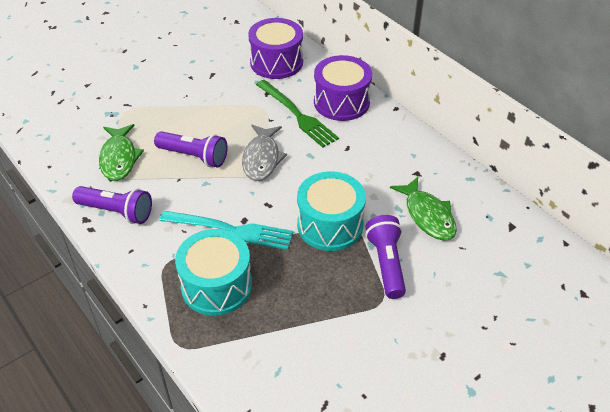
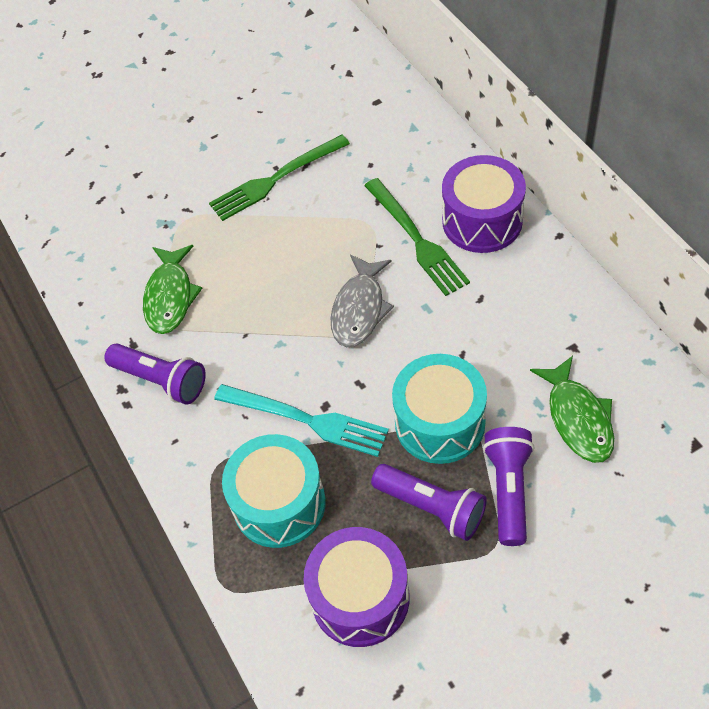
camera: 15 degrees right, 10 degrees up
(191, 84) = (275, 179): none -> green fork
(194, 156) = (268, 300): purple flashlight -> purple flashlight (432, 507)
(276, 62) = (398, 147): purple drum -> purple drum (360, 598)

